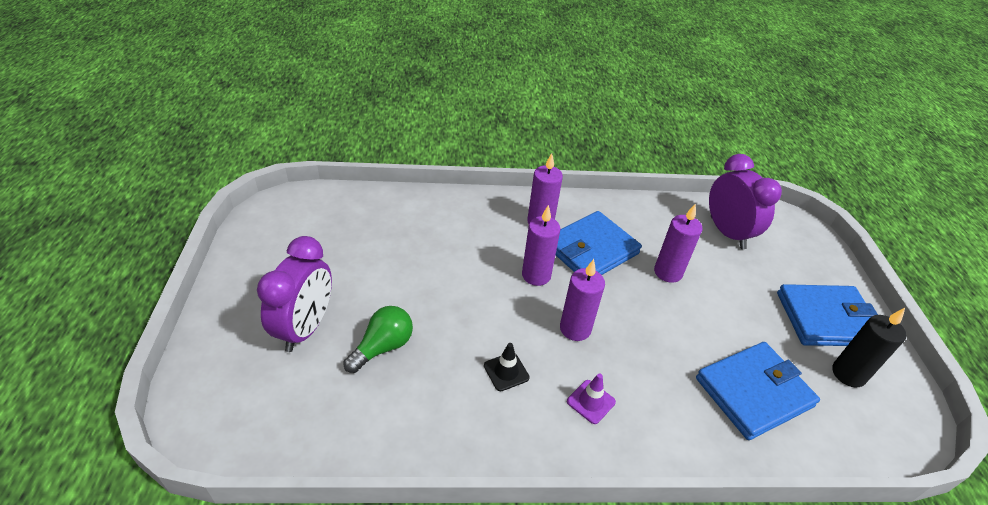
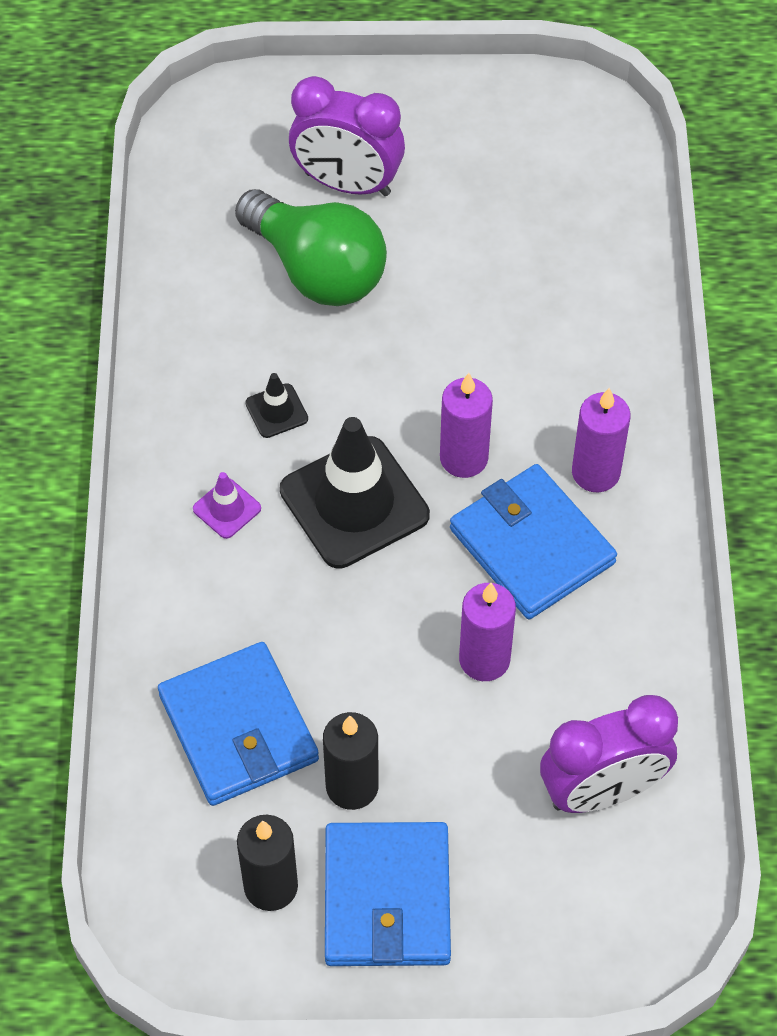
camera: 95 degrees right, 15 degrees up
(383, 347) = (316, 270): green light bulb -> green light bulb, size x1.70
(575, 329) = (354, 503): purple candle -> black traffic cone
(768, 333) = (352, 786): none -> black candle

